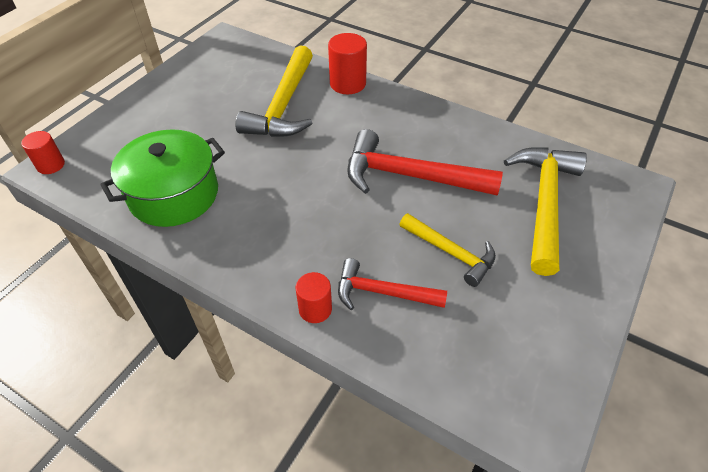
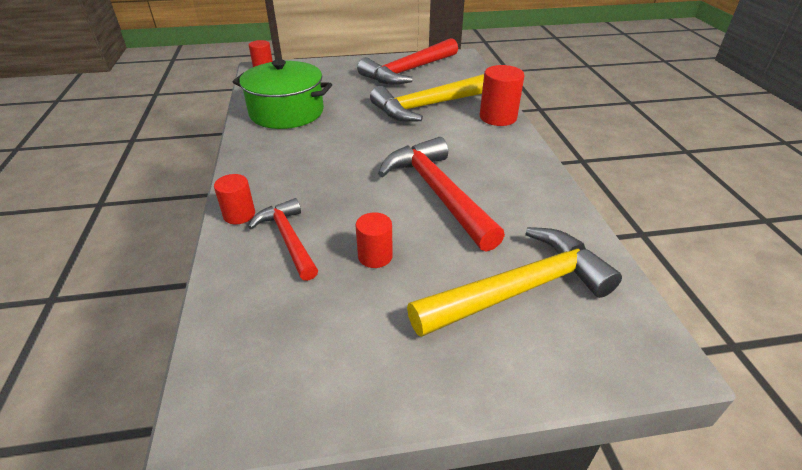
camera: 50 degrees right, 10 degrees down
(207, 79) = (408, 71): none -> red hammer
(450, 252) = (375, 256): yellow hammer -> red cylinder

